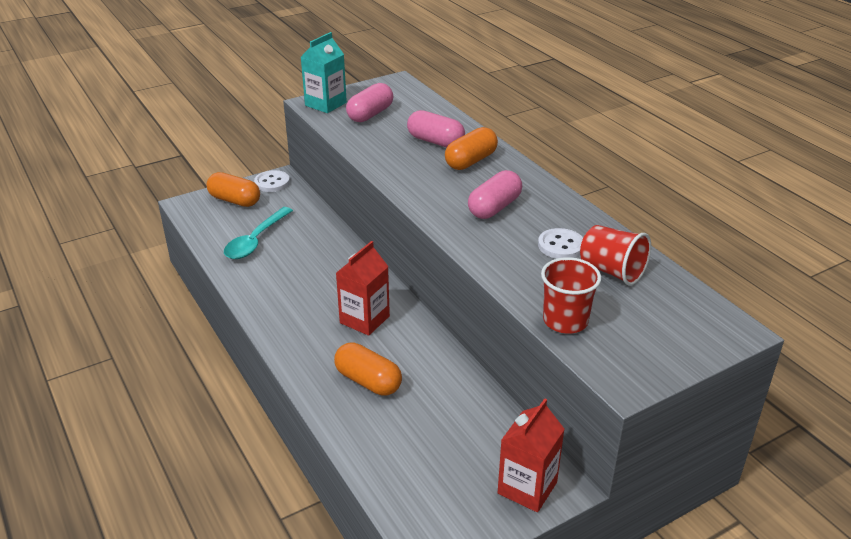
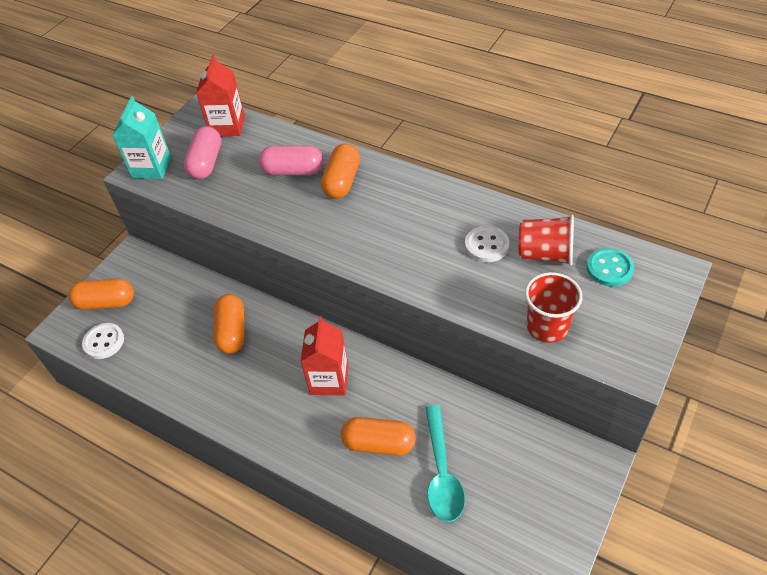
camera: 25 degrees left, 15 degrees up
(256, 240) = (163, 340): turquoise spoon -> turquoise spoon (442, 472)
(272, 182) = (128, 264): white button -> white button (104, 342)
(314, 256) = (232, 332): none -> orange capsule
(494, 207) = (402, 227): pink capsule -> none
(527, 488) = (574, 478): red carton -> red carton (227, 126)
(667, 304) = (609, 268): none -> turquoise button

